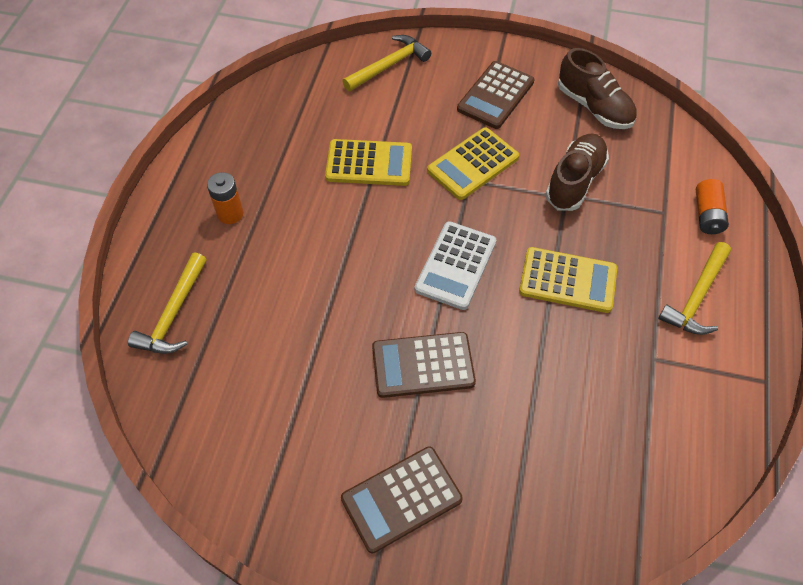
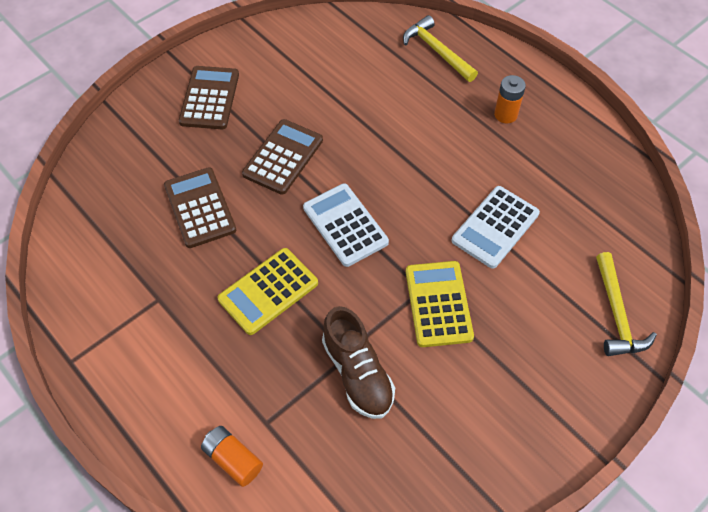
camera: 125 degrees right, 0 degrees up
(369, 163) = (495, 227): yellow calculator -> white calculator
(495, 95) = (513, 382): brown calculator -> brown calculator (200, 208)
(594, 107) = (434, 467): brown shoe -> none
(696, 297) = (173, 374): yellow hammer -> none

